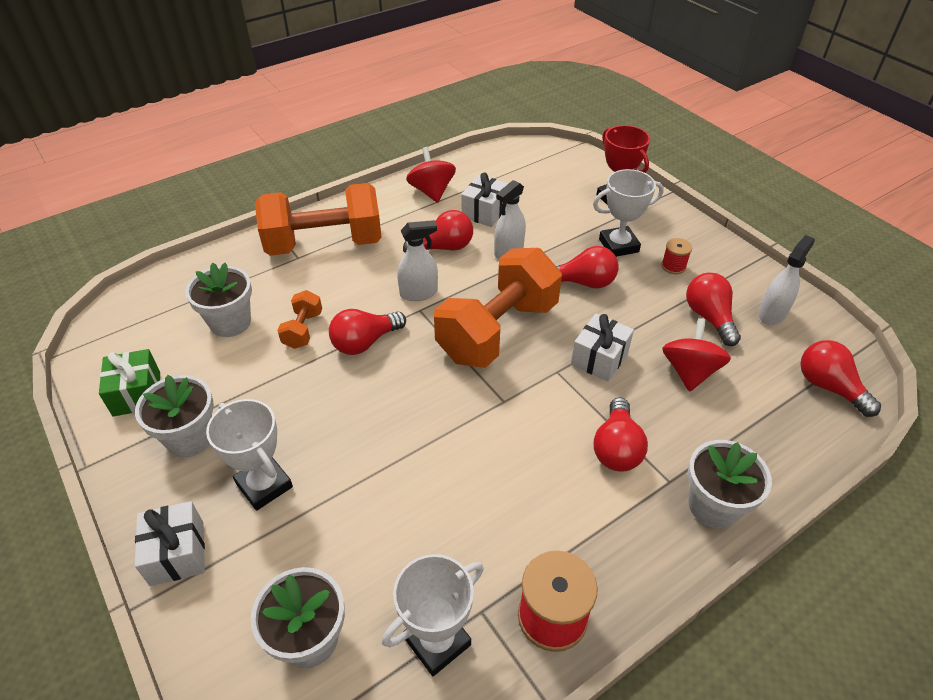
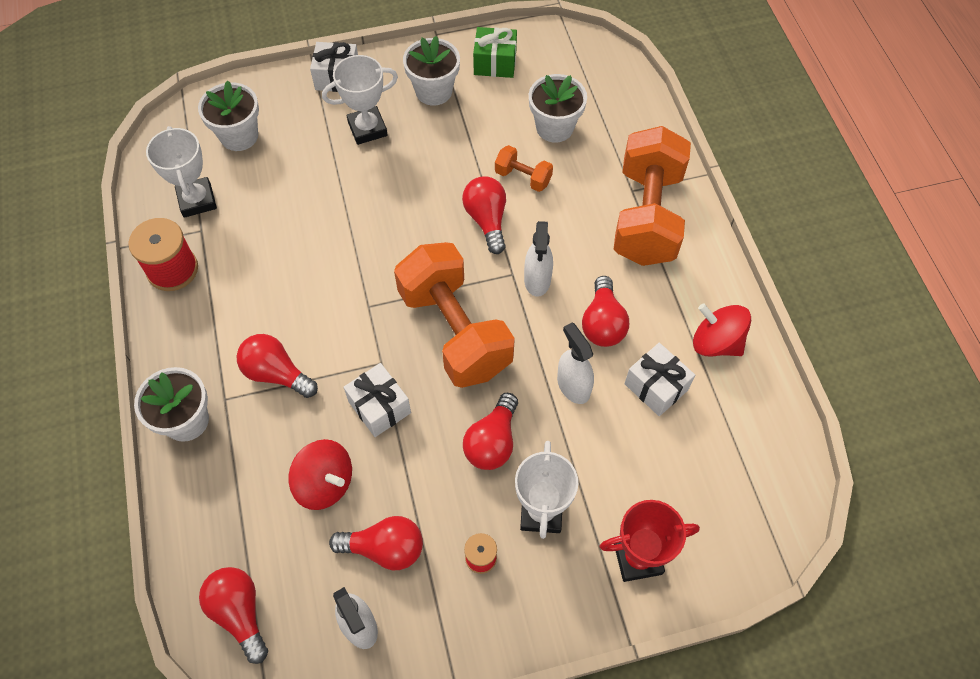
camera: 110 degrees right, 15 degrees up
(432, 191) = (716, 342): red spinning top -> red spinning top turned 150 degrees counterclockwise
(828, 387) = (240, 613): red light bulb -> red light bulb turned 105 degrees counterclockwise

